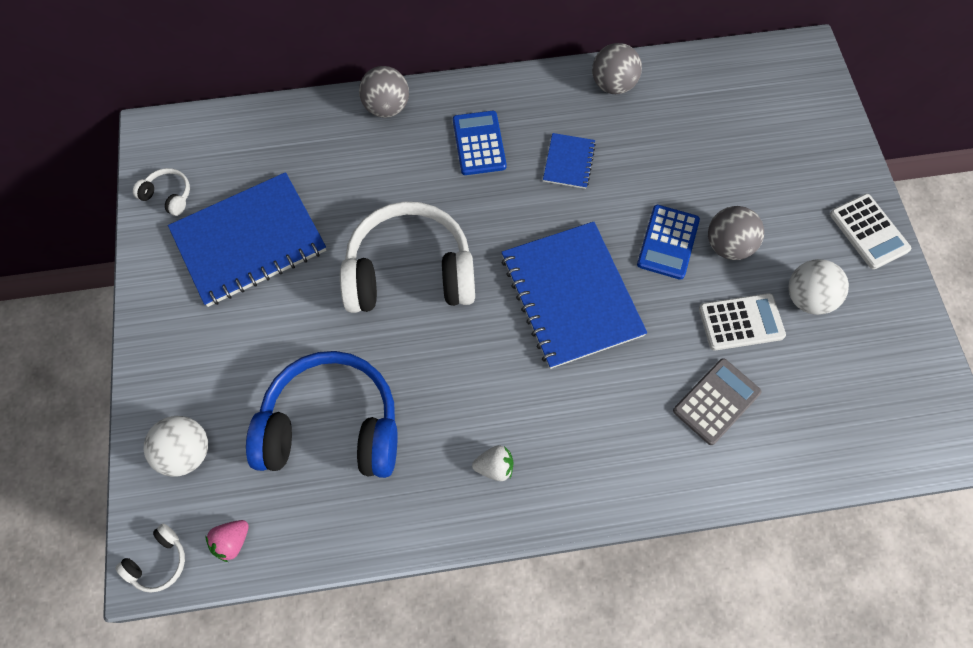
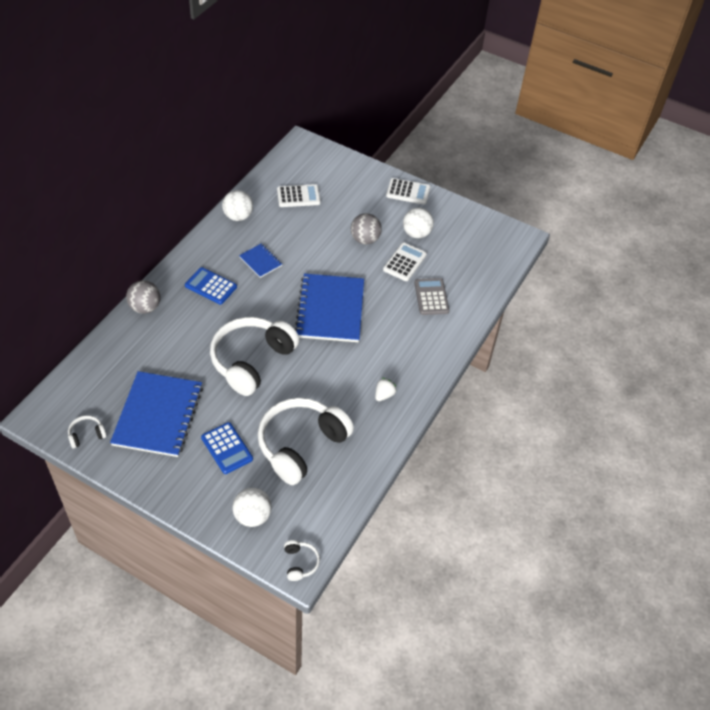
camera: 55 degrees left, 15 degrees down
(232, 541) = (320, 524): pink strawberry -> none
(332, 426) = (301, 445): blue headphones -> white headphones
(571, 296) = (330, 309): blue notebook -> blue notebook turned 75 degrees clockwise
(613, 85) = (238, 216): grey ball -> white ball
(668, 242) = (341, 257): blue calculator -> blue calculator (227, 448)
(715, 119) = (298, 196): none -> white calculator

